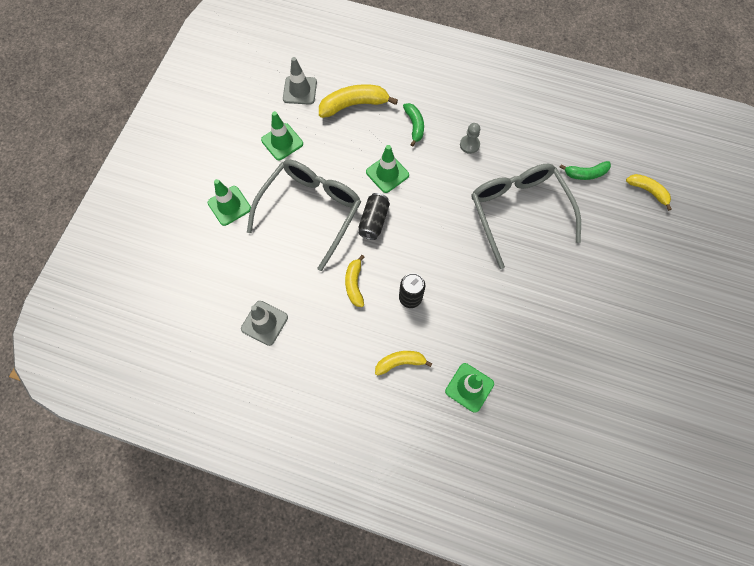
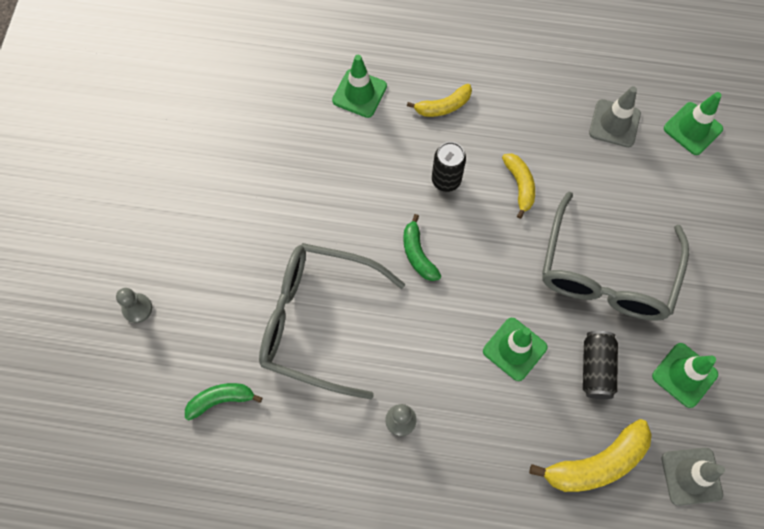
camera: 170 degrees right, 0 degrees up
(229, 206) = (719, 262): green traffic cone -> green traffic cone (692, 129)
(374, 221) = (516, 273): black can -> black can (596, 368)
(414, 126) = (491, 440): green banana -> green banana (418, 254)
(518, 211) = (317, 321): grey glasses -> grey glasses turned 135 degrees clockwise
(647, 240) = (137, 308): none -> grey pawn
(648, 191) = (128, 386): yellow banana -> none

